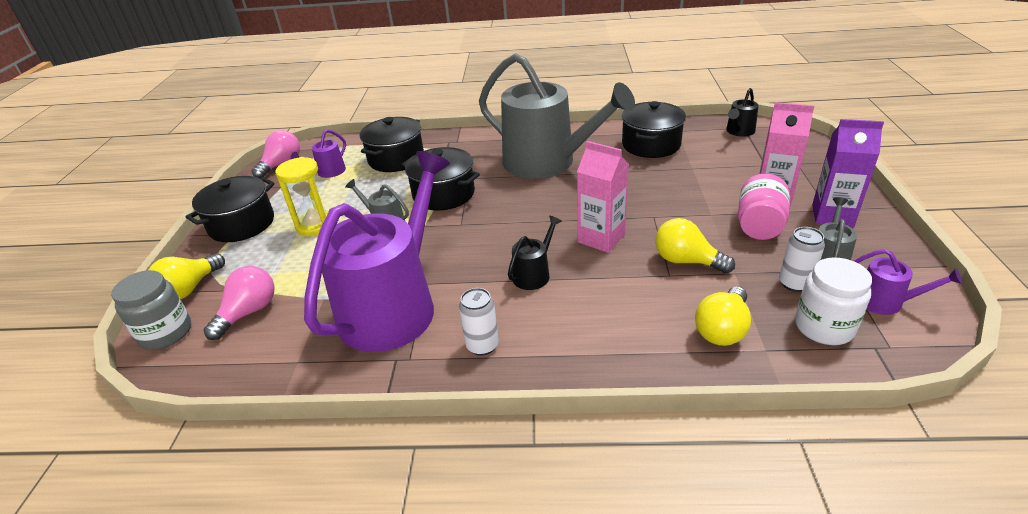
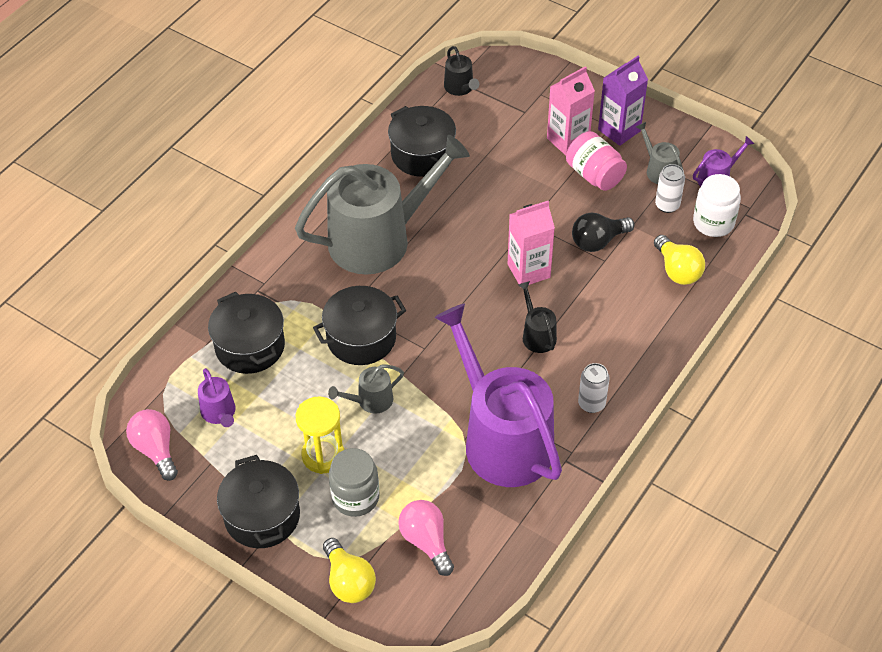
camera: 60 degrees left, 15 degrees up
(166, 333) = (406, 609): grey jar -> grey jar (355, 497)
(686, 261) = (598, 241): yellow light bulb -> black light bulb

